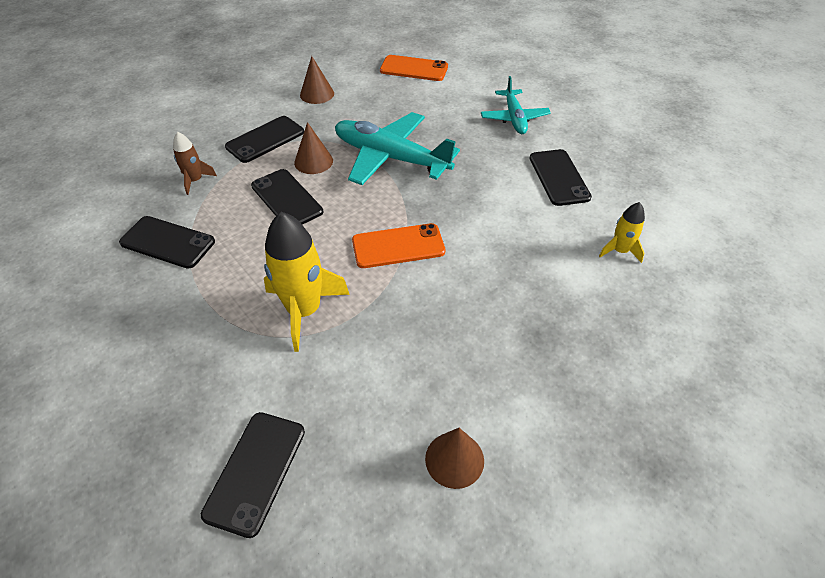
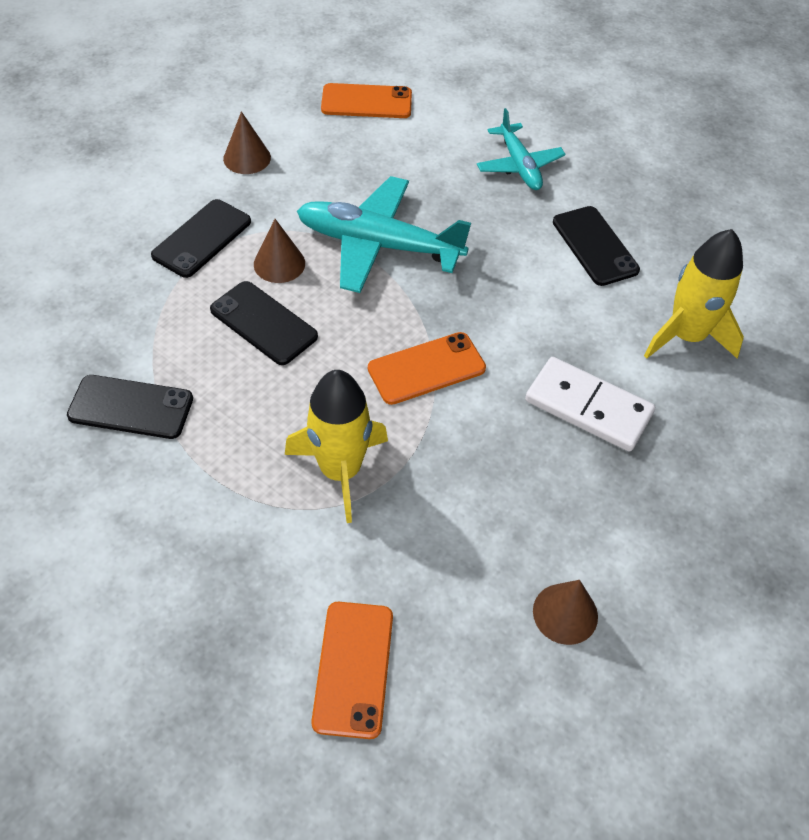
camera: 15 degrees left, 5 degrees up
(195, 180) = (130, 313): brown rocket -> none
(255, 472) = (353, 668): black phone -> orange phone
(521, 293) = (588, 407): none -> white domino
(620, 251) = (686, 336): yellow rocket -> yellow rocket, size x1.89

